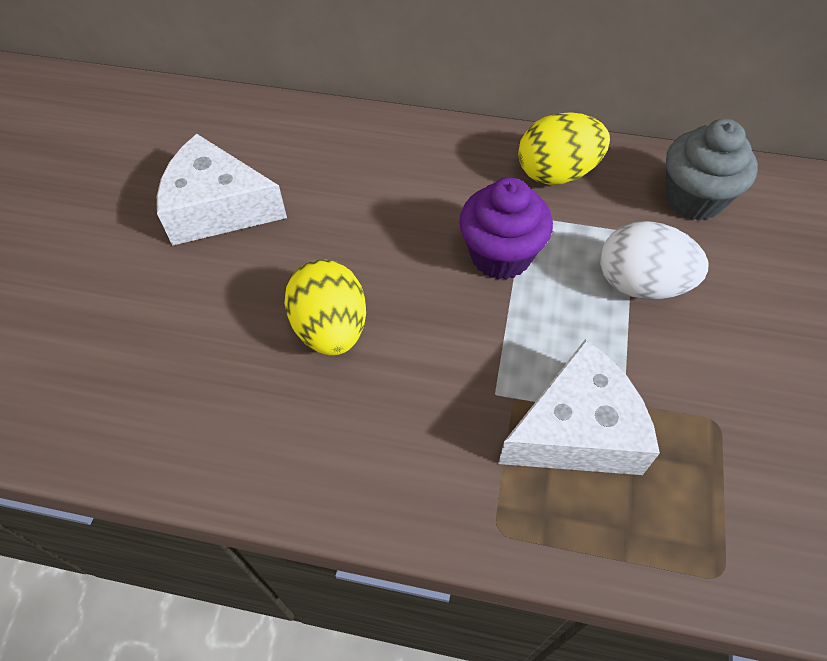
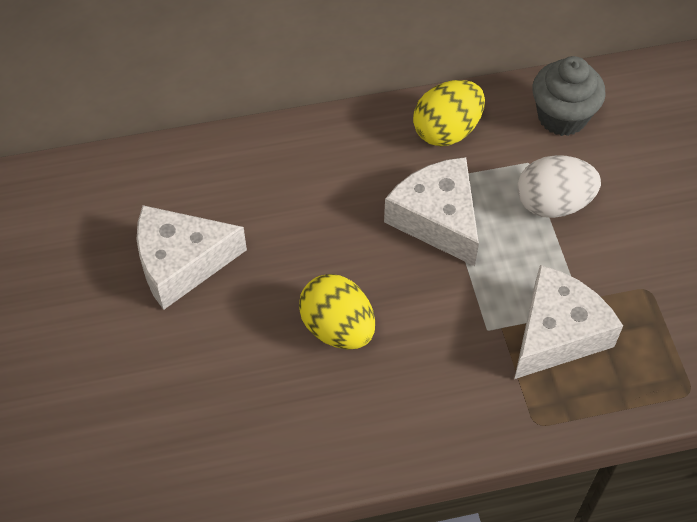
camera: 25 degrees left, 0 degrees up
(500, 255) = (437, 219): purple cupcake -> white cheese

